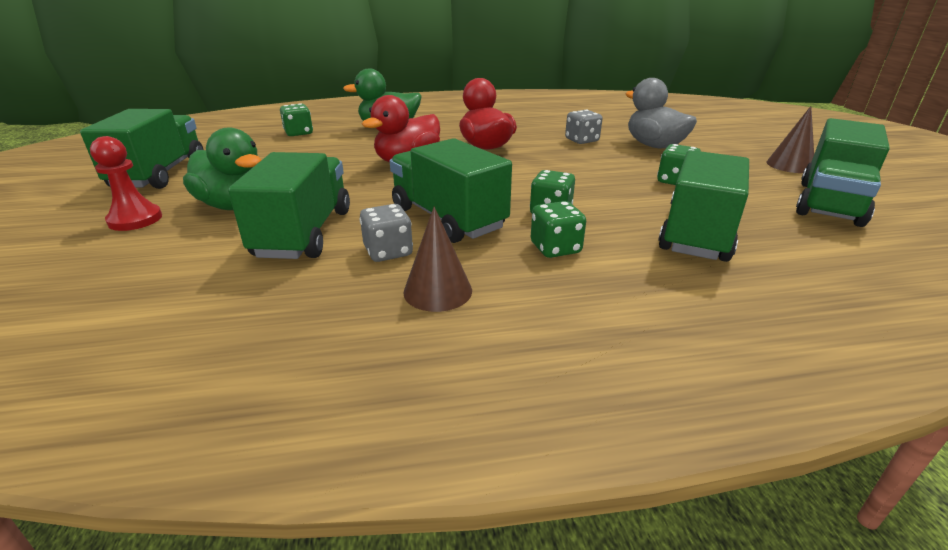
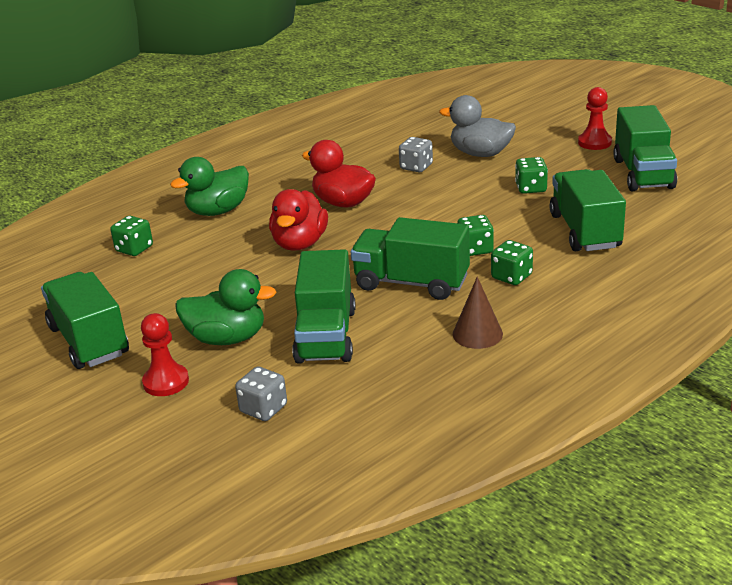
camera: 30 degrees left, 0 degrees up
(304, 233) = (326, 335): green truck -> green truck turned 150 degrees counterclockwise
(388, 252) = (408, 323): grey dice -> grey dice (263, 409)
(790, 165) = (594, 142): brown cone -> red pawn

